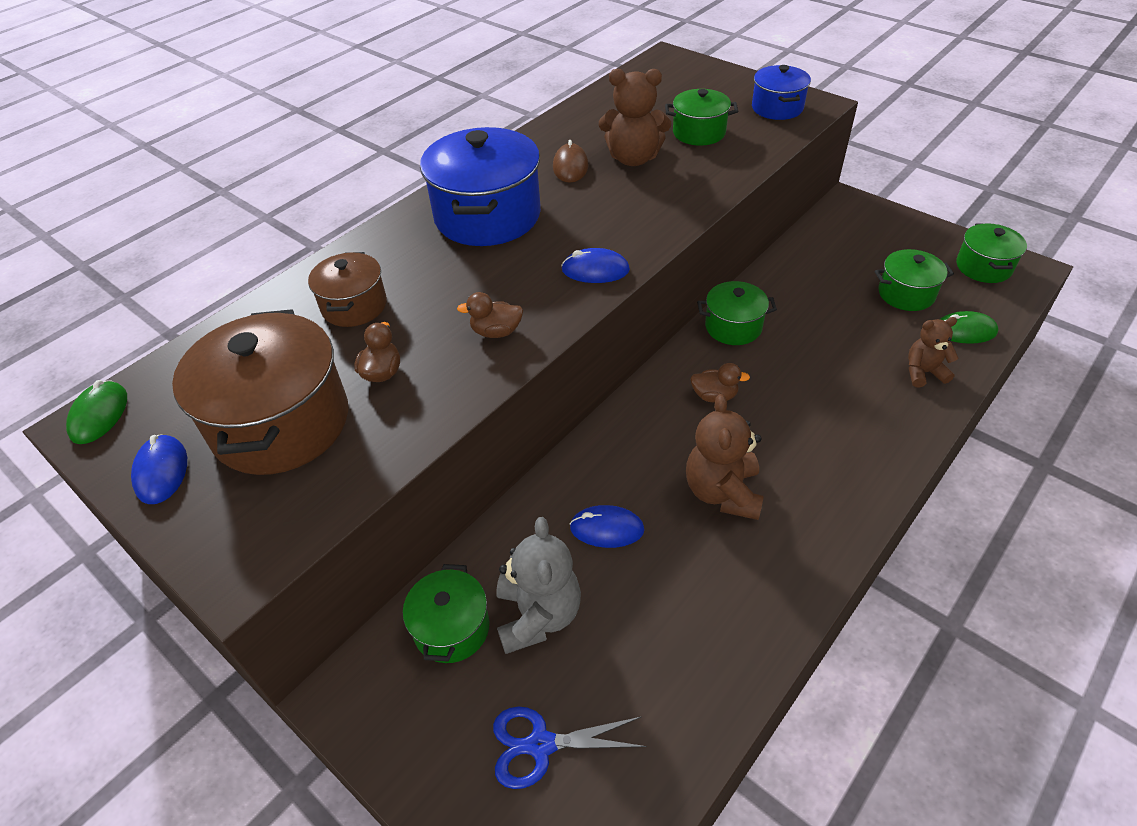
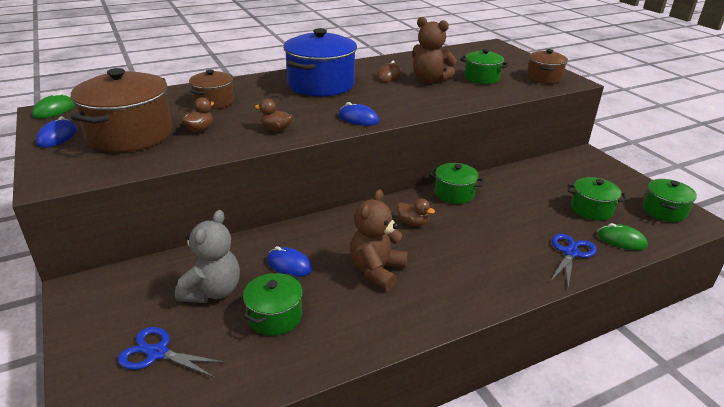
camera: 20 degrees right, 15 degrees down
(451, 628) = (160, 280): green pot -> green pot (275, 316)
(777, 108) = (544, 78): blue pot -> brown pot
(923, 372) = (571, 253): brown teddy bear -> blue scissors

